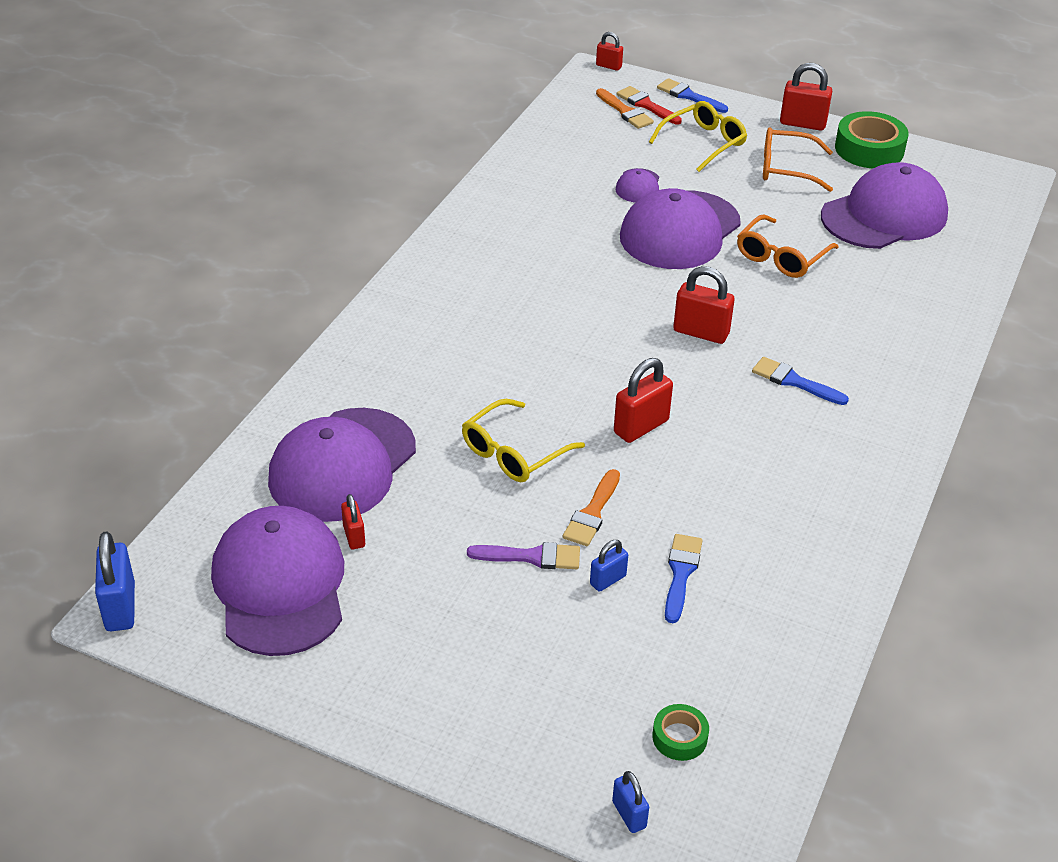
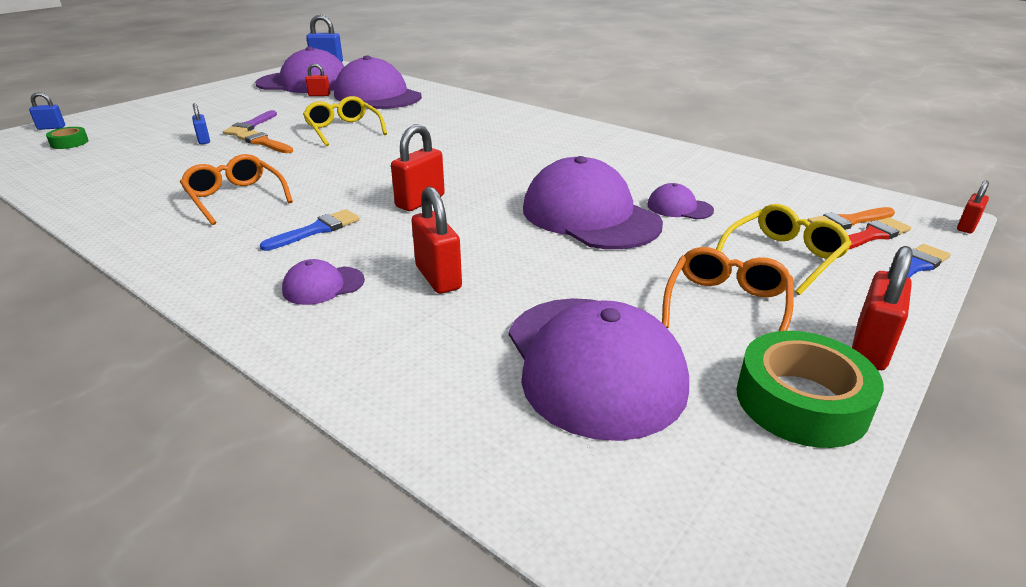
camera: 105 degrees right, 10 degrees down
(641, 427) = (327, 165): red padlock -> red padlock (438, 278)
(681, 573) = (177, 158): blue brush -> none
(703, 143) = (783, 257): yellow glasses -> yellow glasses turned 105 degrees counterclockwise
(781, 256) = (522, 262): orange glasses -> orange glasses (236, 198)
(876, 347) = (323, 285): none -> purple cap

